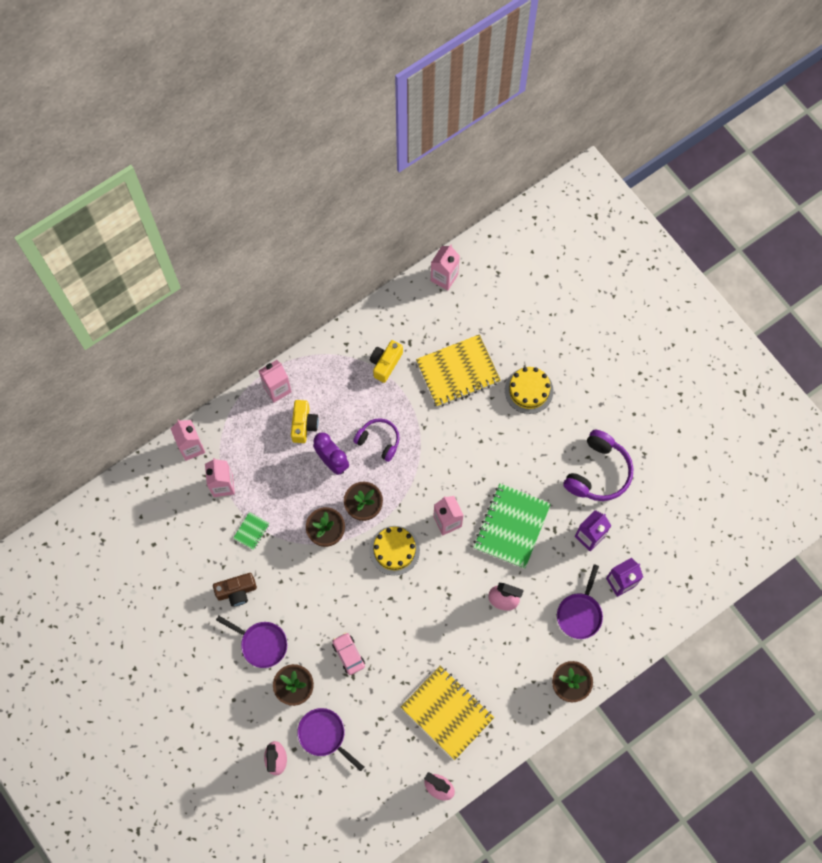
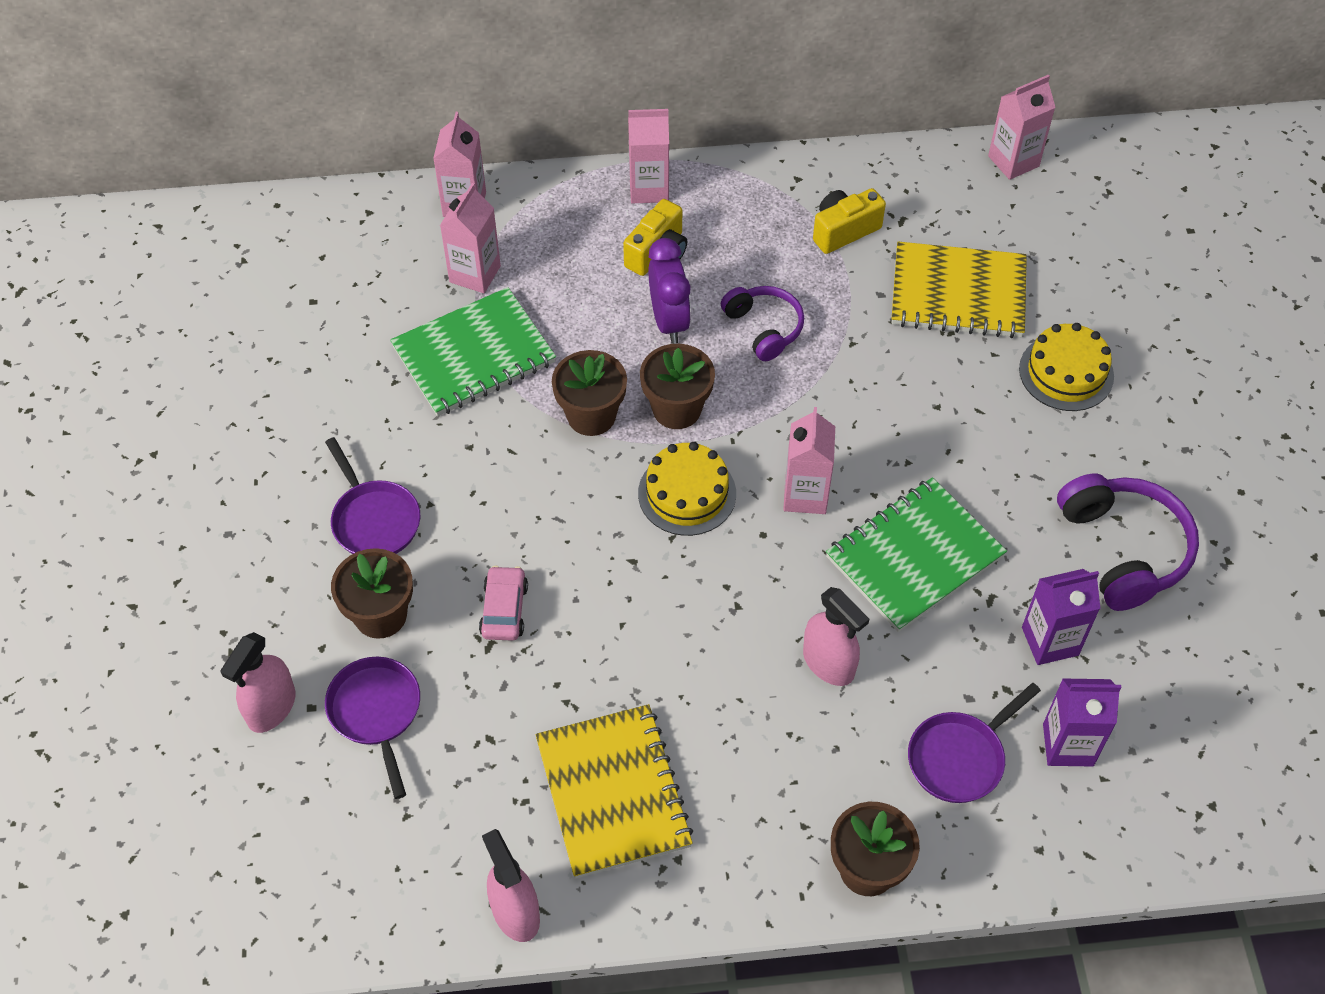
camera: 30 degrees right, 15 degrees down
(237, 591) = (390, 426): brown camera -> none
(251, 531) = (474, 355): green notebook -> green notebook, size x2.31
(598, 472) = (1123, 549): purple headphones -> purple headphones turned 75 degrees counterclockwise

